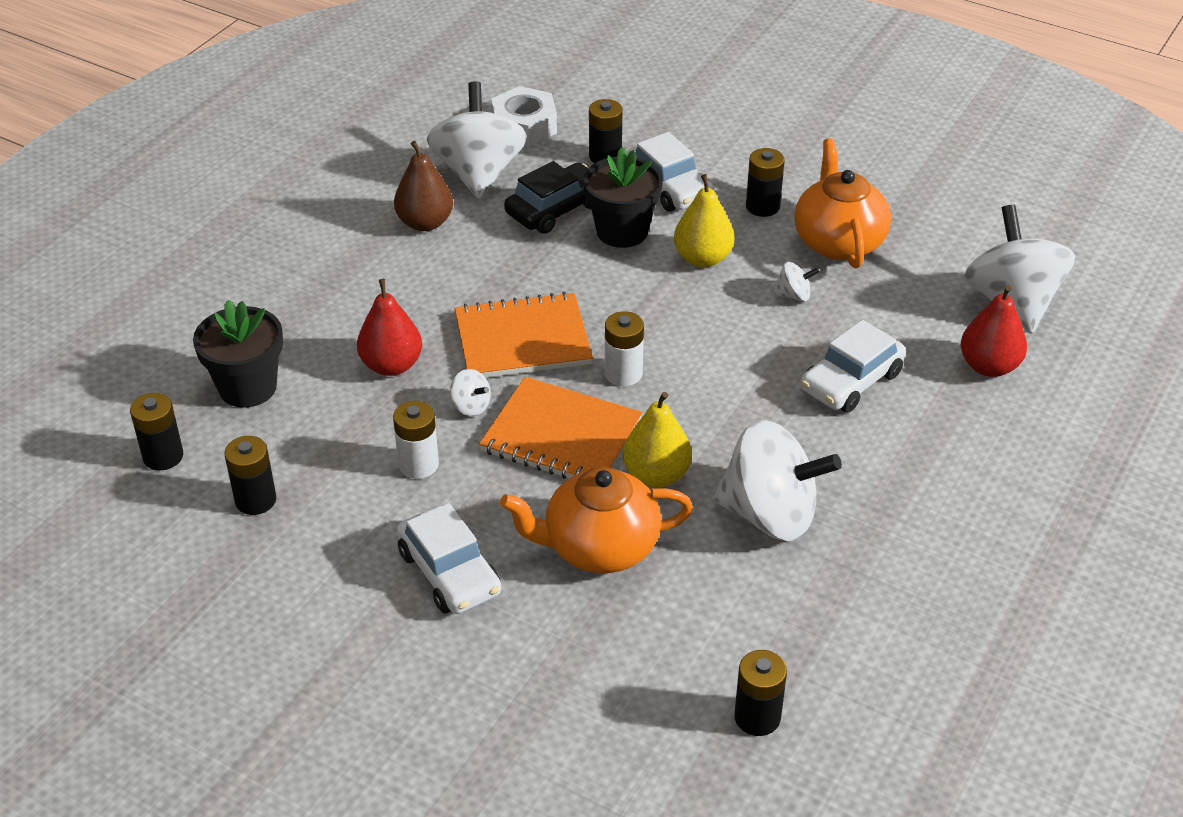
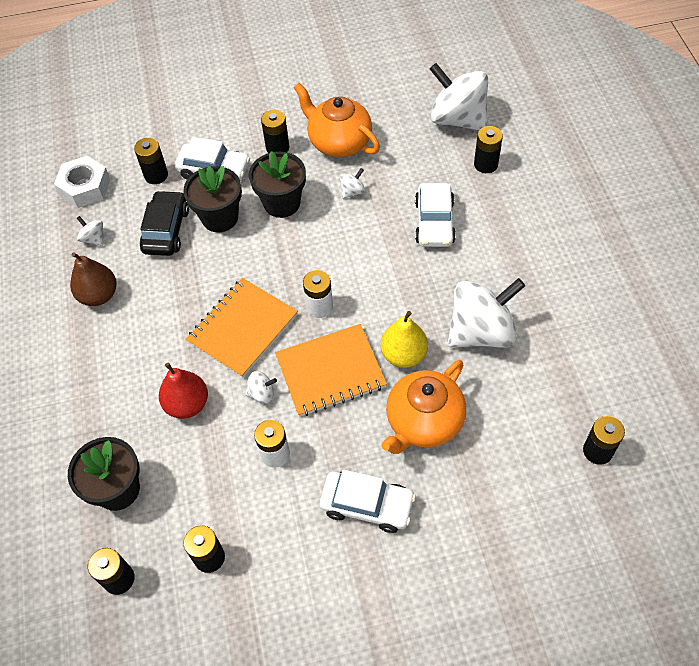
camera: 40 degrees left, 15 degrees up
(478, 173) = (94, 239): white spinning top -> white spinning top, size x0.41
(702, 258) = (282, 203): yellow pear -> black flower pot
(989, 366) = (485, 164): red pear -> black battery

